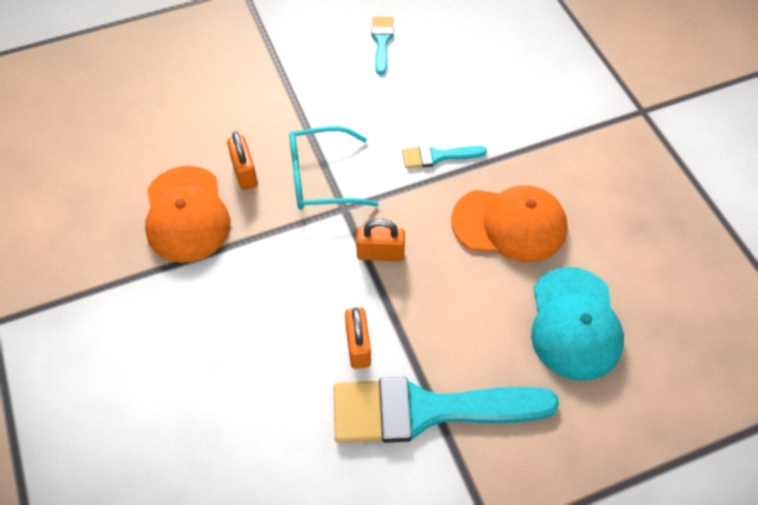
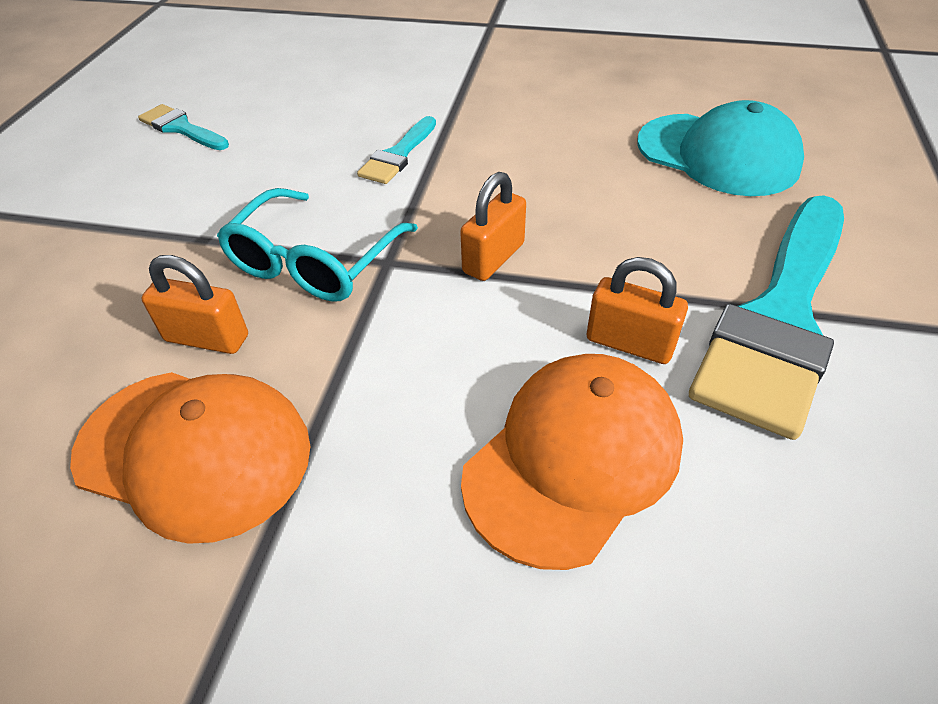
camera: 55 degrees left, 10 degrees down
(509, 224) = (547, 144): orange cap -> orange cap (573, 459)

